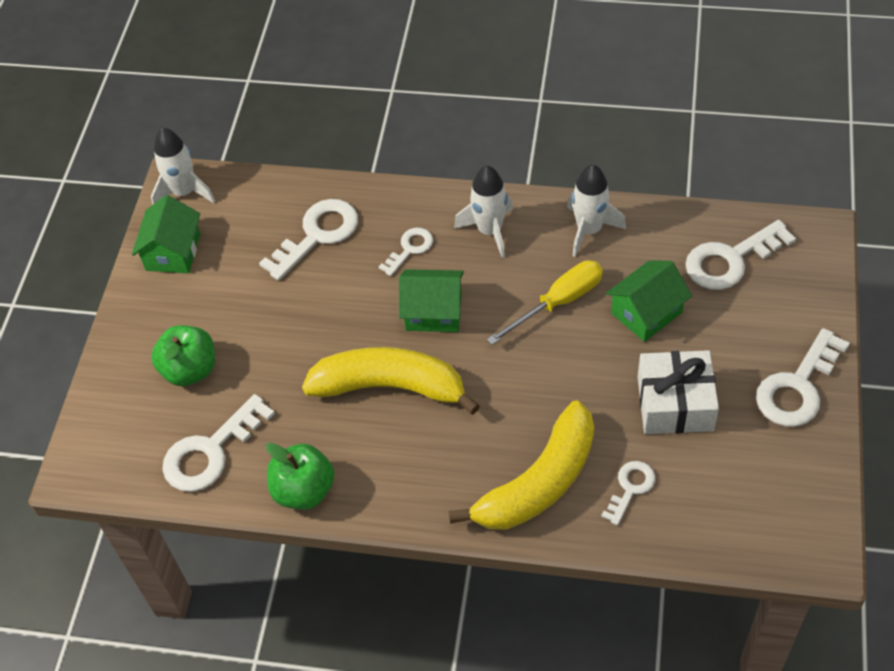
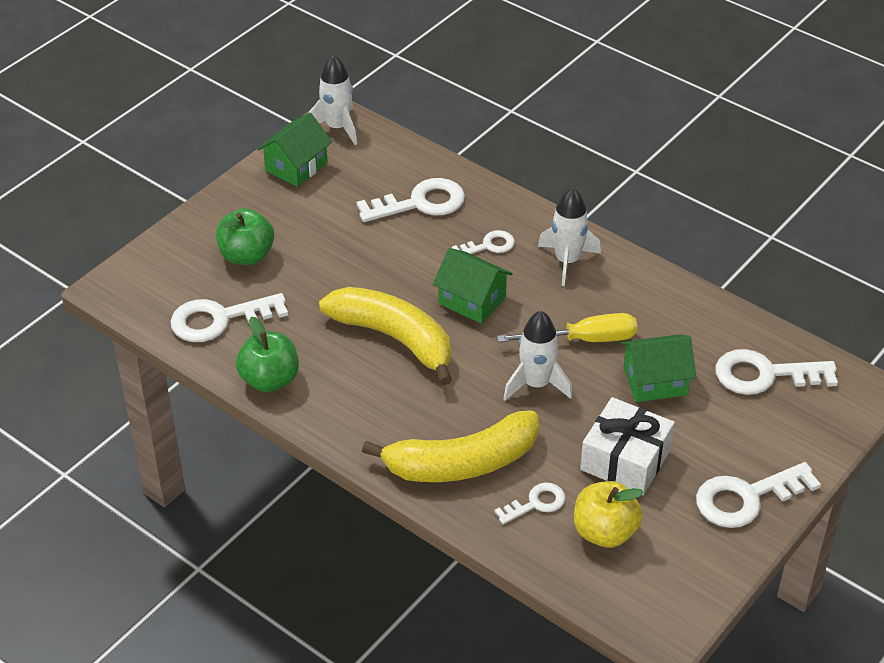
camera: 25 degrees right, 10 degrees down
(589, 230) = (654, 297): white rocket -> white rocket (536, 384)
(707, 484) = (605, 532): none -> yellow apple

